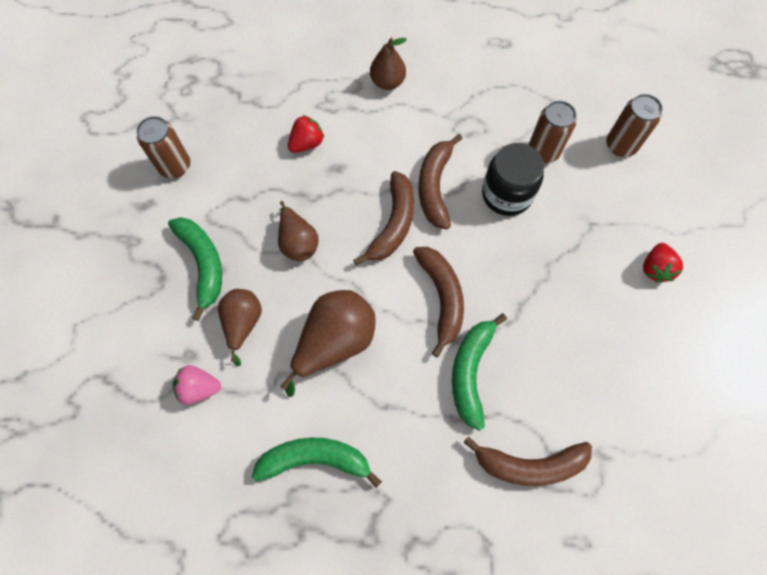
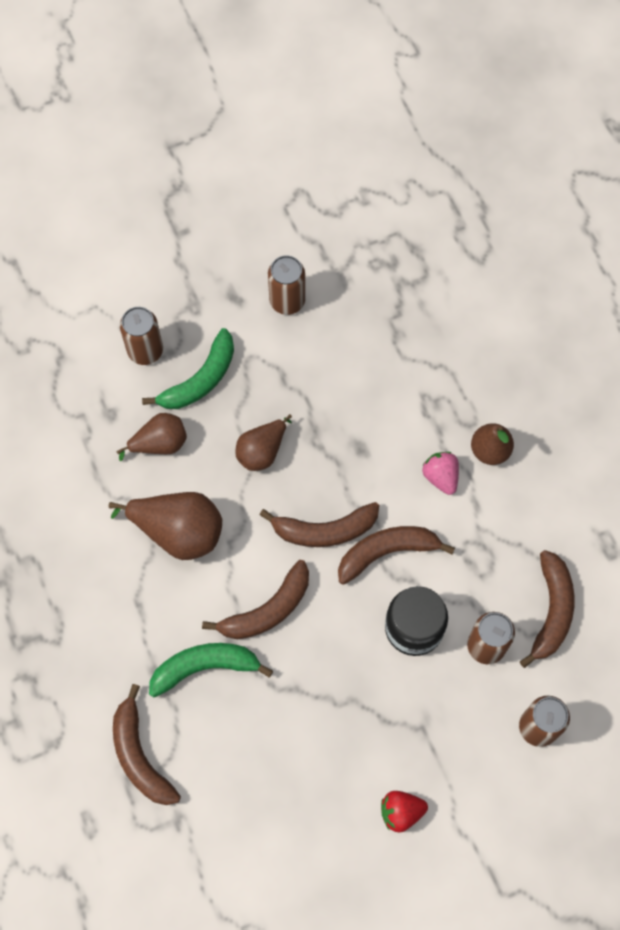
camera: 65 degrees right, 0 degrees up
(147, 299) = (145, 350): none -> brown can
(199, 388) = (85, 438): pink strawberry -> pink strawberry (440, 477)
(307, 143) = (373, 407): red strawberry -> none
(315, 459) = (66, 565): green banana -> none
(534, 98) = (551, 611): none -> brown banana

